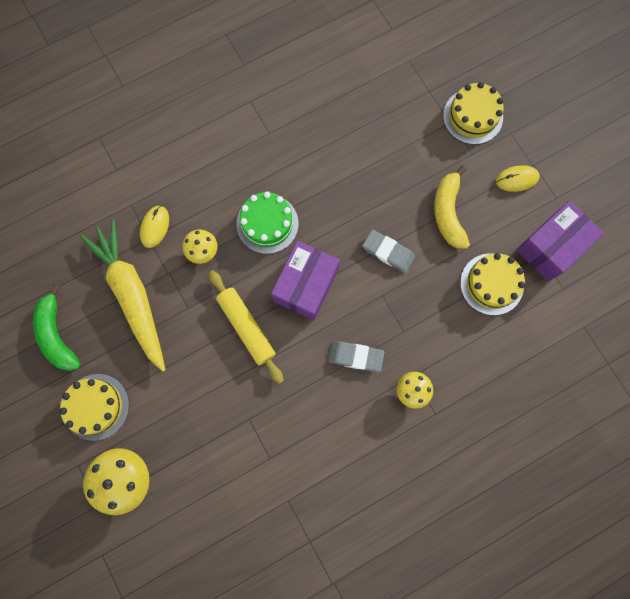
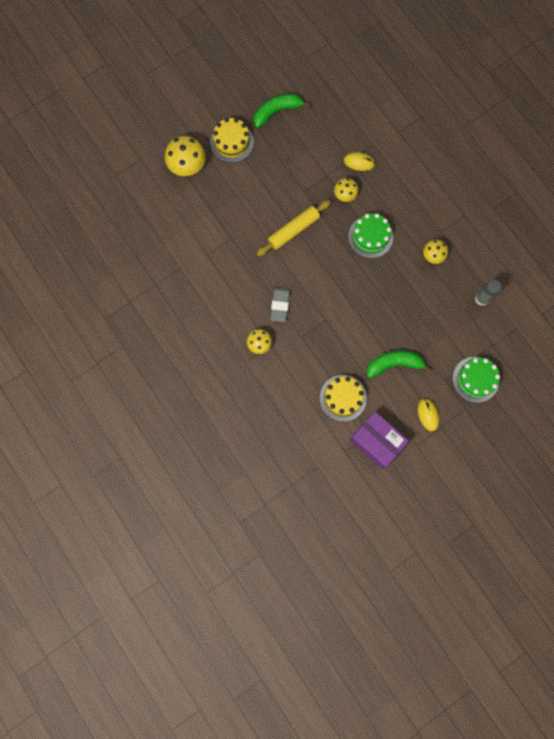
camera: 85 degrees right, 0 degrees up
(132, 295) = (308, 154): yellow carrot -> none
(304, 148) = (432, 256): none -> yellow mushroom
(306, 285) = (328, 267): purple box -> none
(367, 95) = (481, 299): none -> grey glue stick
(388, 252) = (358, 322): grey eraser -> none
(448, 213) = (394, 364): yellow banana -> green banana
(472, 116) = (475, 379): yellow cake -> green cake

